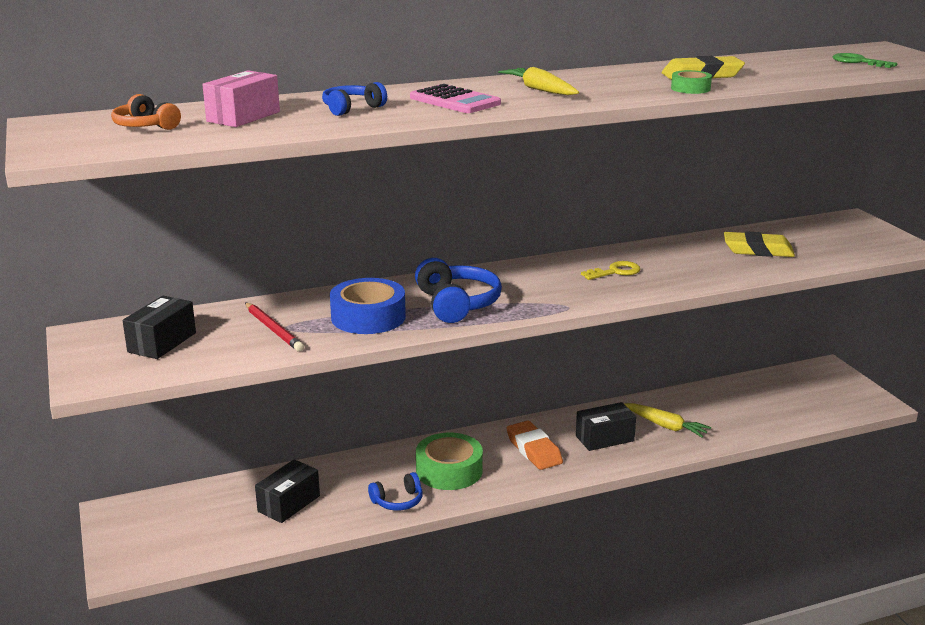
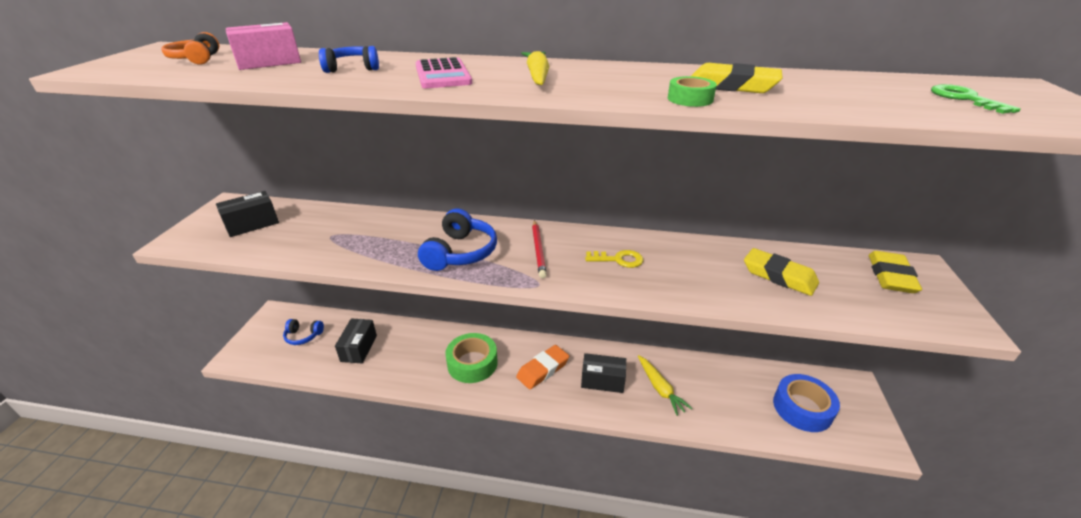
camera: 30 degrees right, 10 degrees up
(273, 329) = (321, 235): red pencil -> red pencil (538, 250)
(289, 504) = (359, 348): black box -> black box turned 60 degrees counterclockwise
(368, 317) = (389, 244): blue tape -> blue tape (802, 408)
(398, 501) = (418, 375): blue headphones -> blue headphones (303, 336)
(533, 450) = (543, 369): orange eraser -> orange eraser turned 45 degrees clockwise
(837, 230) = (890, 276): none -> yellow eraser

